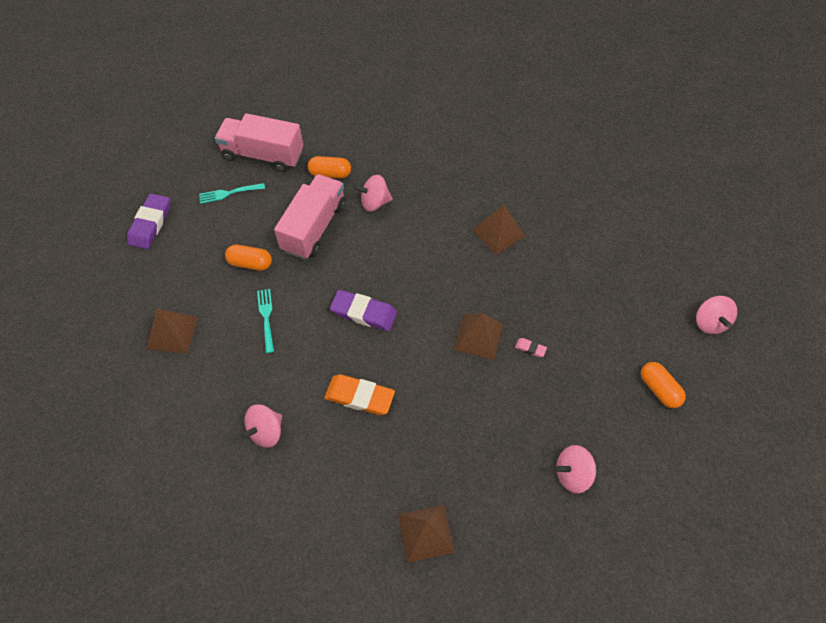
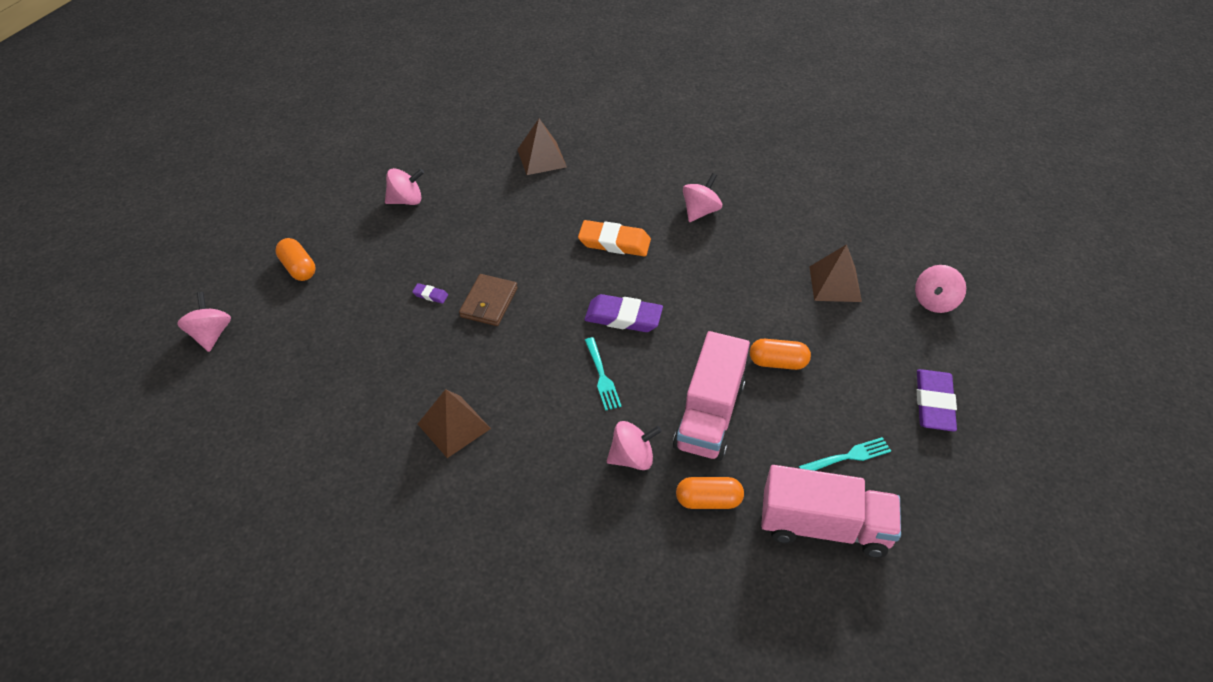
camera: 175 degrees right, 10 degrees down
(97, 308) = (935, 301): none -> pink spinning top
(266, 318) = (735, 304): turquoise fork -> turquoise fork (601, 376)
(478, 337) = (489, 302): brown pyramid -> brown wallet
(530, 348) = (430, 295): pink eraser -> purple eraser

